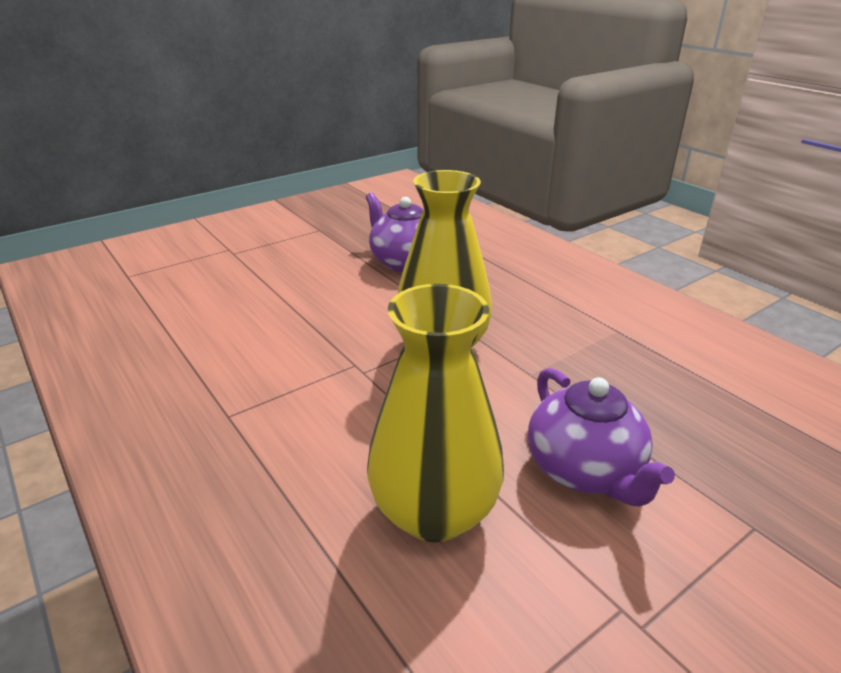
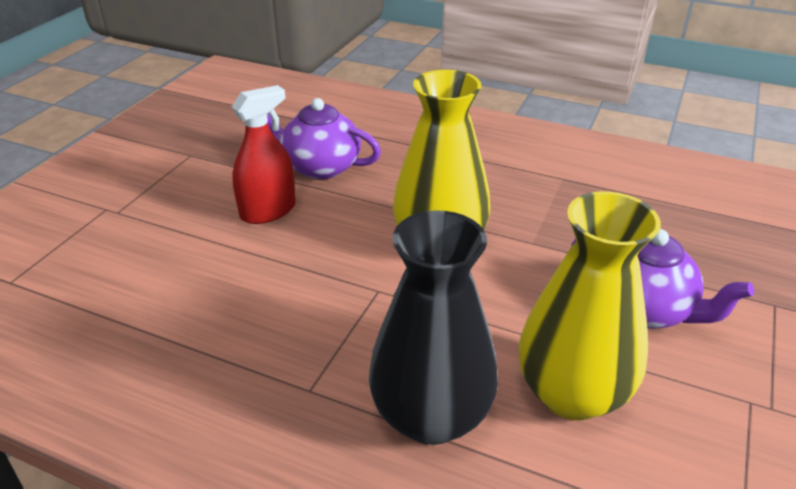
camera: 30 degrees left, 5 degrees up
(294, 475) = (431, 416): none -> black vase
(333, 282) = (268, 211): none -> red spray bottle

